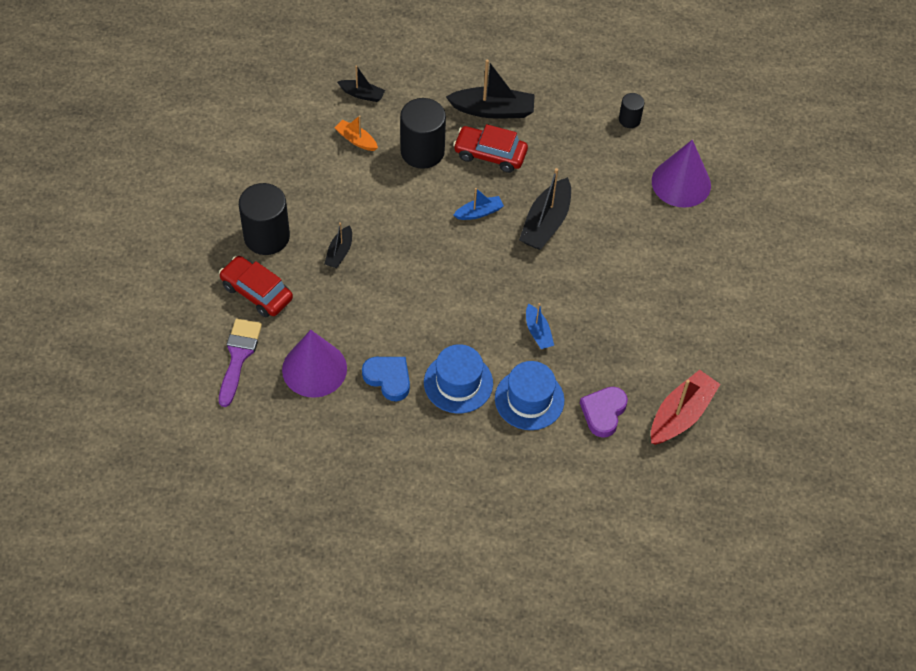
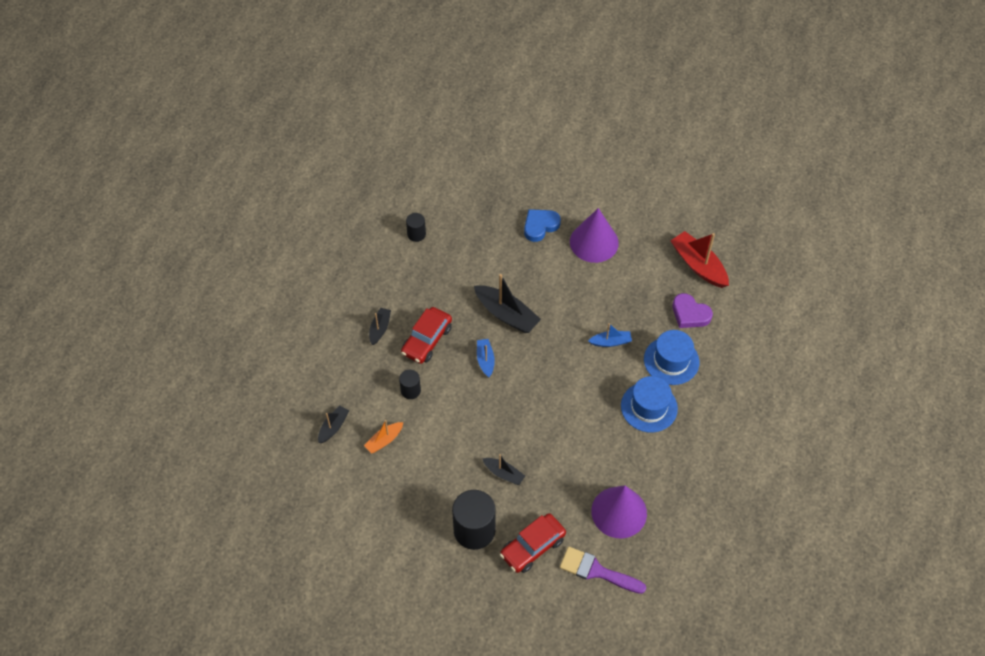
camera: 75 degrees left, 0 degrees up
(388, 379) = (637, 457): blue heart -> blue heart (540, 226)
(422, 151) = (410, 390): black cylinder -> black cylinder, size x0.51
(493, 110) = (380, 329): black boat -> black boat, size x0.56
(681, 183) = (488, 215): purple cone -> purple cone (594, 242)

